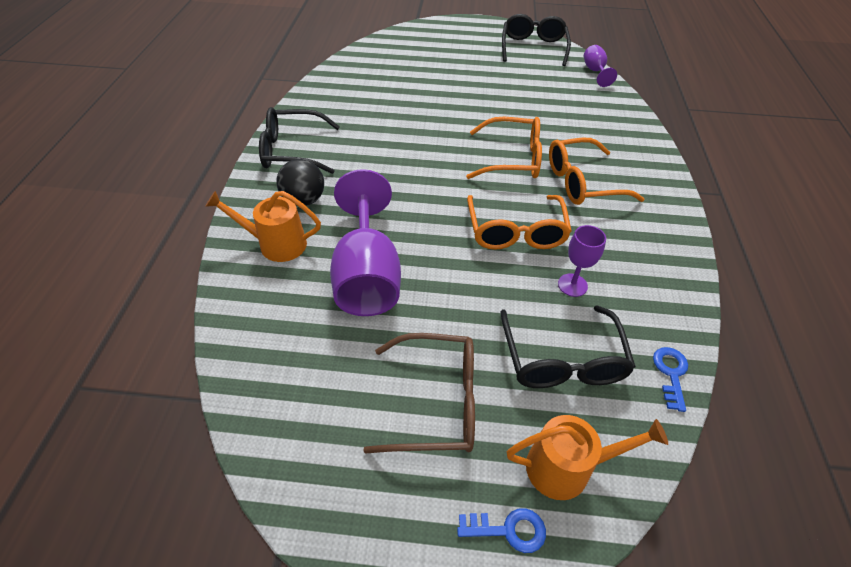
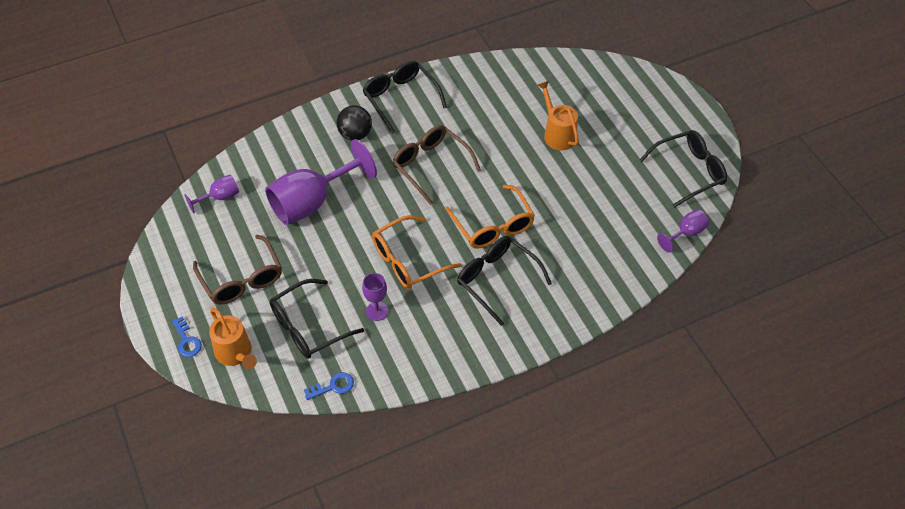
camera: 60 degrees right, 5 degrees up
(272, 367) = (219, 197): none -> purple goblet
(275, 244) = (306, 145): orange watering can -> orange watering can (557, 134)
(401, 166) = (430, 165): none -> brown glasses
(581, 182) = (496, 280): orange glasses -> black glasses

